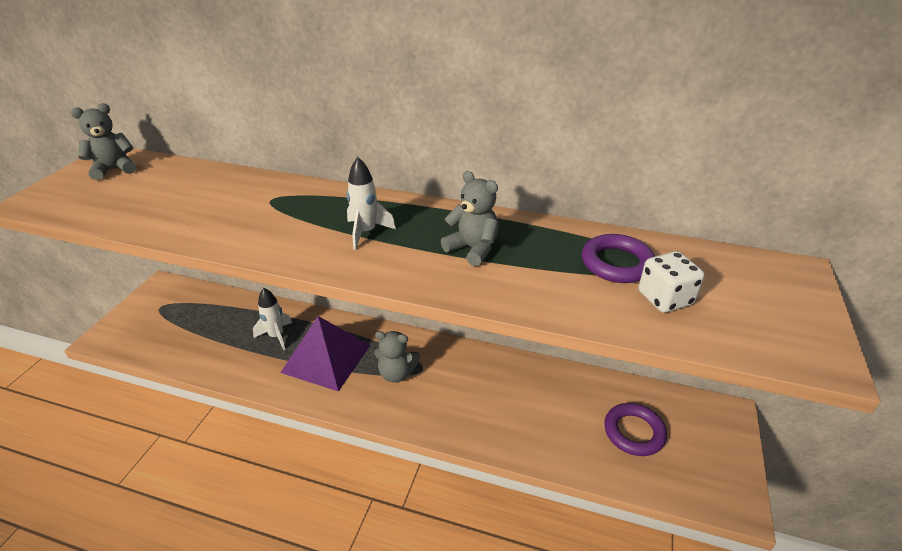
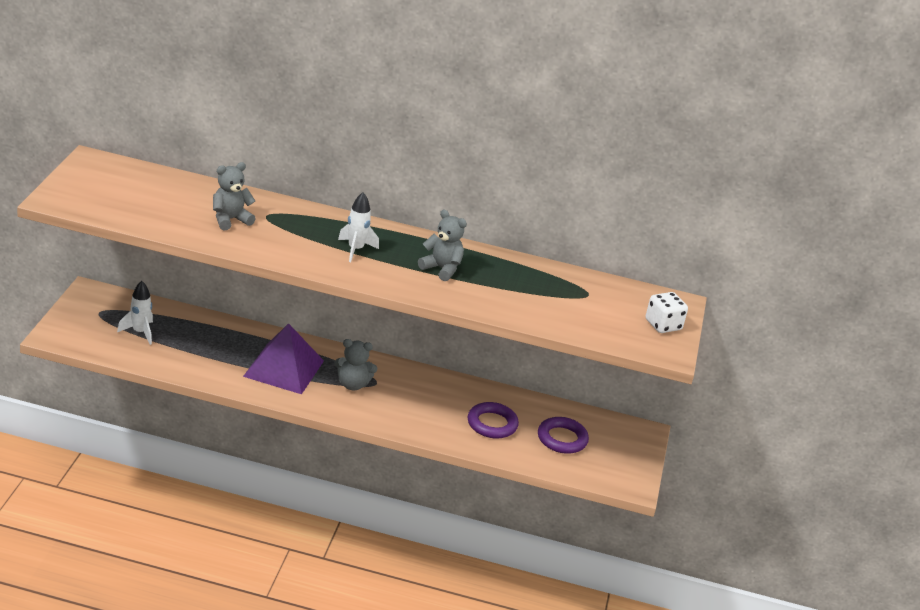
camera: 10 degrees left, 5 degrees down
(114, 169) = (108, 174): grey teddy bear -> grey teddy bear (230, 220)
(276, 336) = (229, 347): white rocket -> white rocket (140, 332)
(617, 263) = (550, 287): purple ring -> purple ring (492, 424)
(665, 298) = (579, 312): white dice -> white dice (663, 325)

